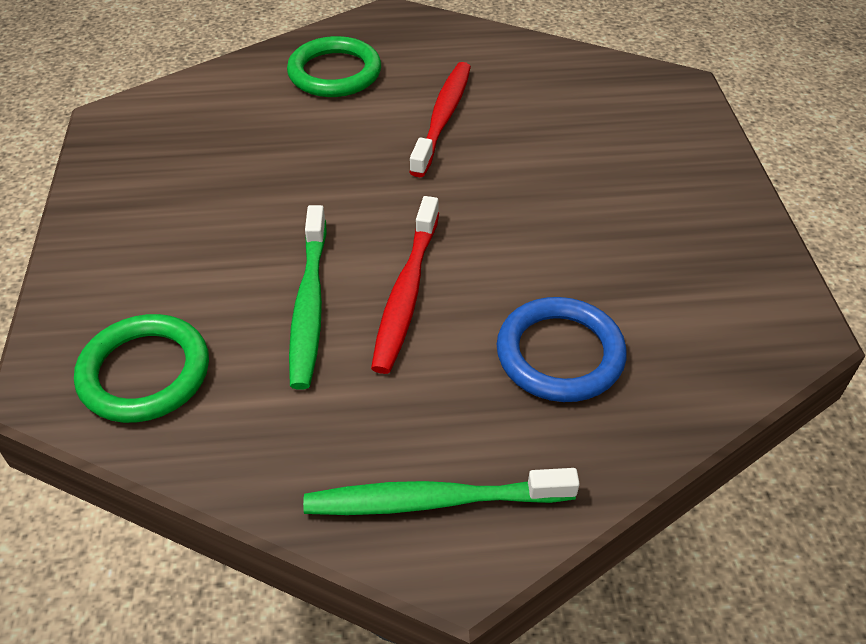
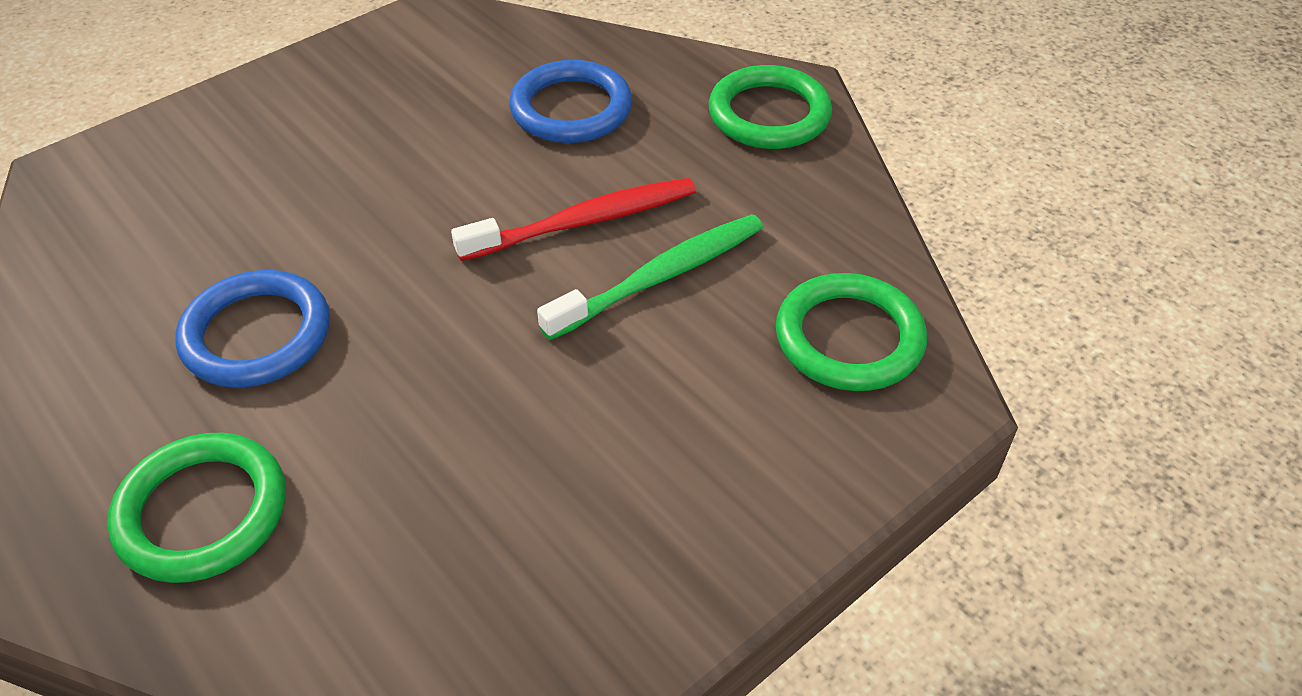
camera: 125 degrees left, 0 degrees up
(433, 500) = (769, 114): green toothbrush -> green ring
(443, 118) = (257, 335): red toothbrush -> blue ring

